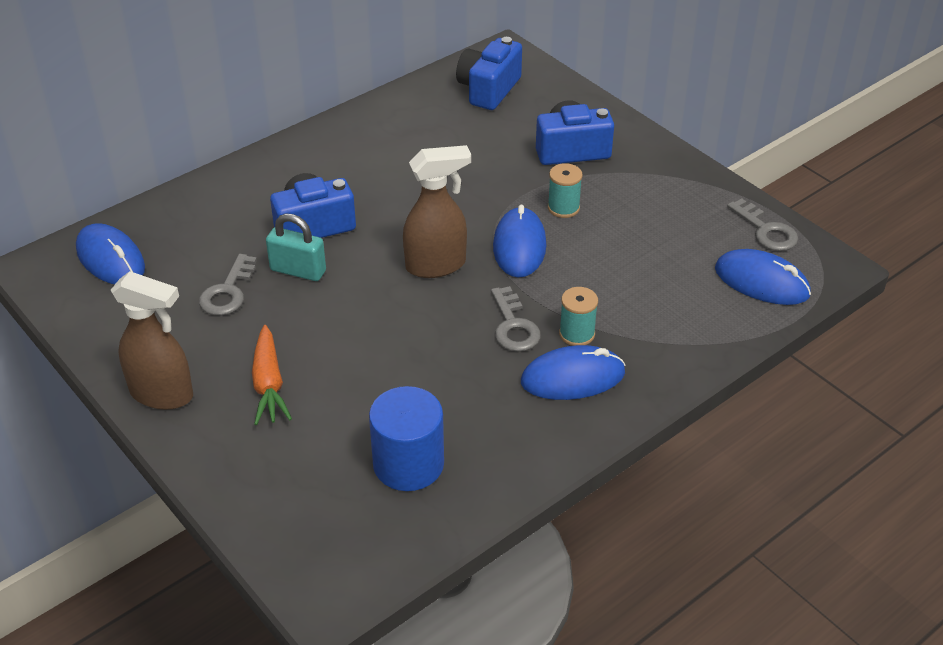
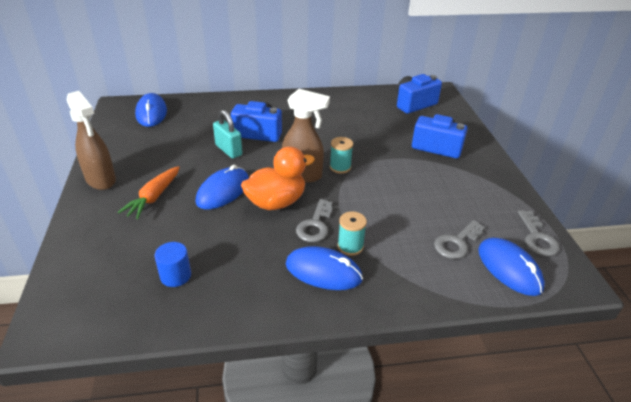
camera: 30 degrees right, 5 degrees down
(228, 291) = (185, 146): grey key -> grey key (457, 243)
(408, 464) = (175, 276): blue cylinder -> blue cylinder, size x0.60
(438, 318) = (276, 202): none -> orange duck
(519, 246) = (360, 184): blue mouse -> blue mouse (223, 191)
(563, 208) = (405, 174): turquoise spool -> turquoise spool (340, 167)

